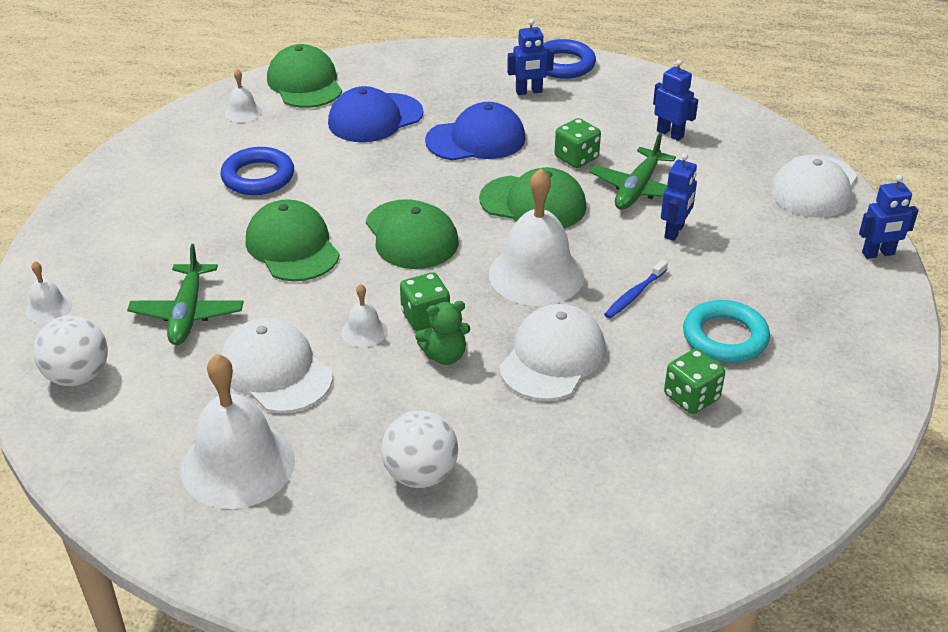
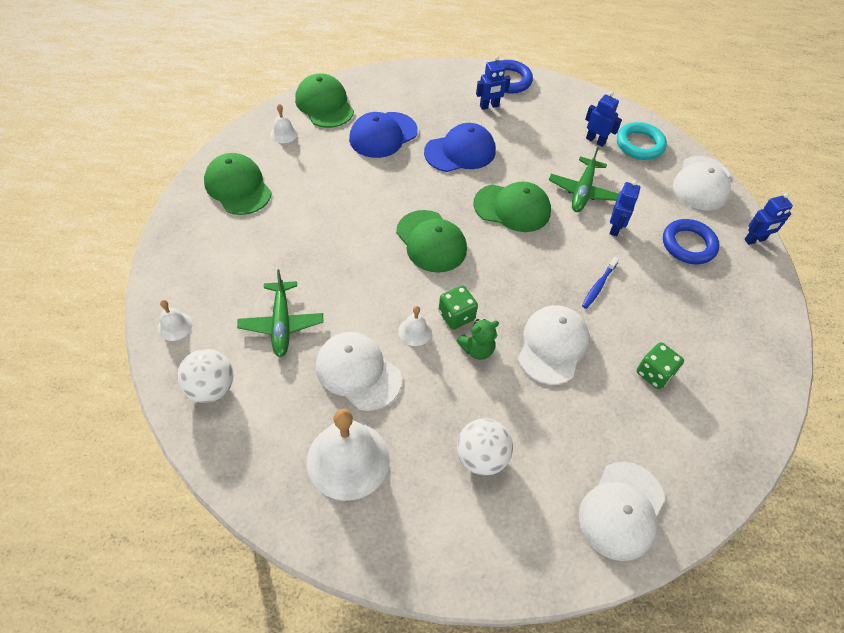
camera: 10 degrees left, 15 degrees up
(258, 177) = (307, 193): blue ring -> blue ring (688, 245)
(292, 247) = (346, 257): green cap -> green cap (238, 187)
(536, 274) = (527, 272): white bell -> none
(576, 158) = (534, 165): green dice -> none
(605, 548) = (621, 510): none -> white cap
(725, 337) = (667, 319): turquoise ring -> turquoise ring (639, 144)

